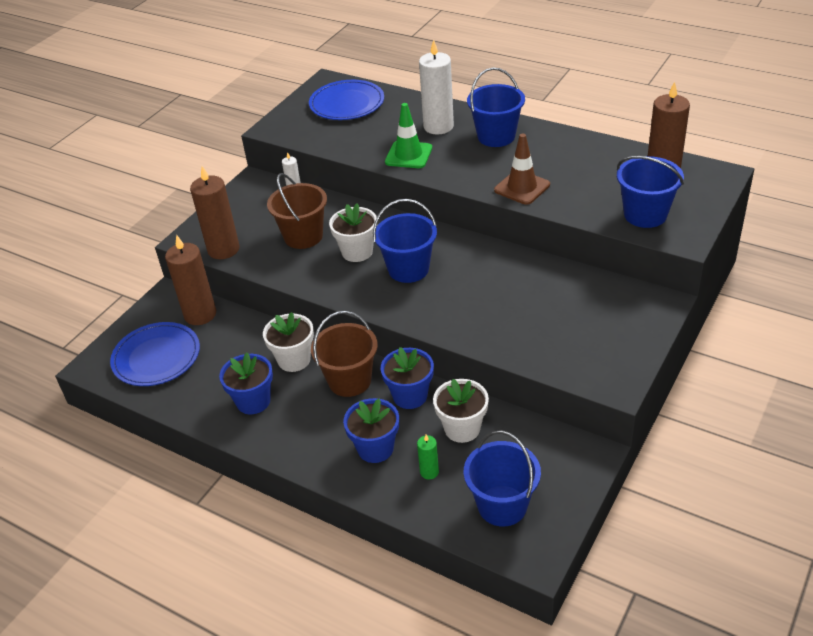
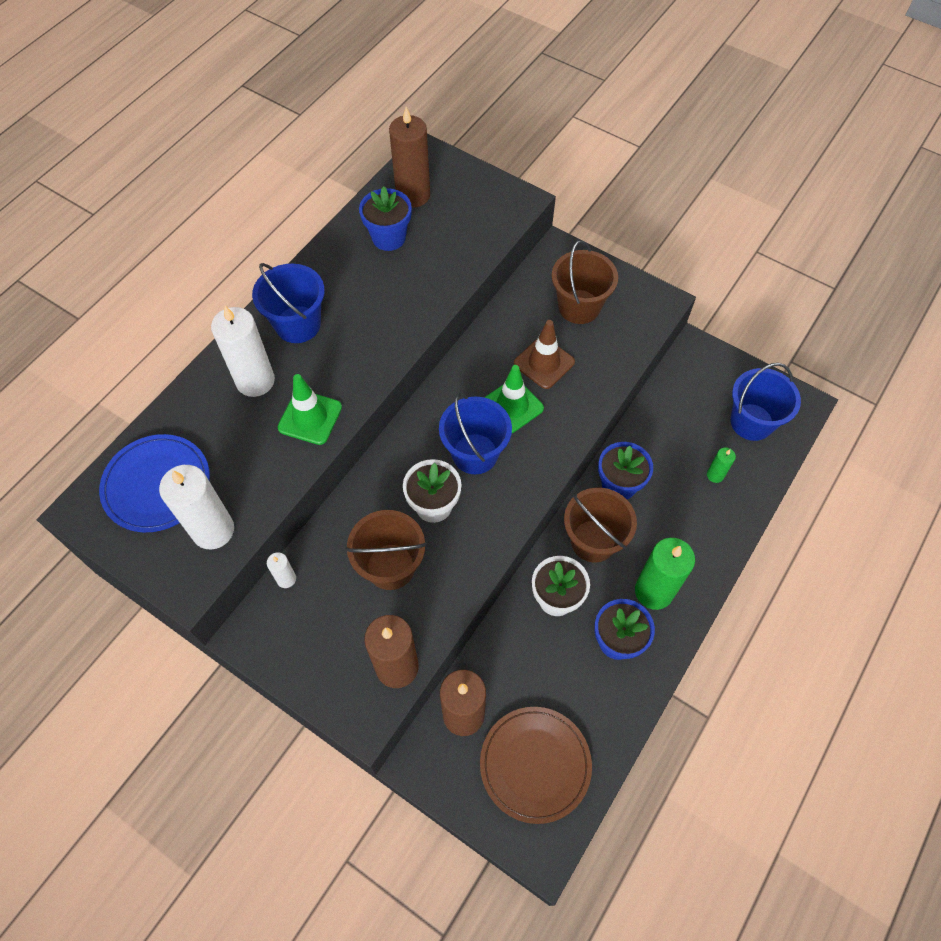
camera: 90 degrees left, 20 degrees up
(156, 357) = (535, 764): blue plate -> brown plate
(299, 425) = (654, 591): none -> green candle
(312, 131) = (213, 530): none -> white candle
(375, 448) = (686, 519): blue flower pot -> blue flower pot (388, 237)
(461, 286) = (512, 406): none -> green traffic cone
(462, 428) = (663, 443): white flower pot -> none
(522, 187) = (407, 313): brown traffic cone -> brown traffic cone (544, 363)
(590, 322) = (579, 307): none -> brown bucket
(645, 214) = (477, 221): blue bucket -> none

